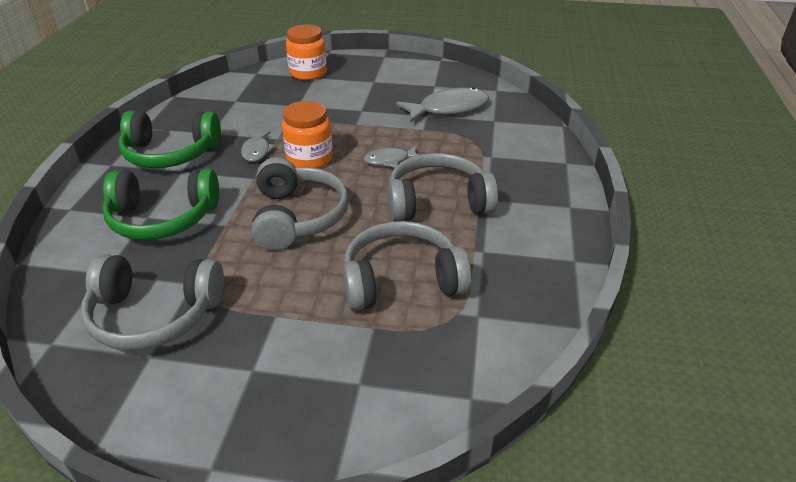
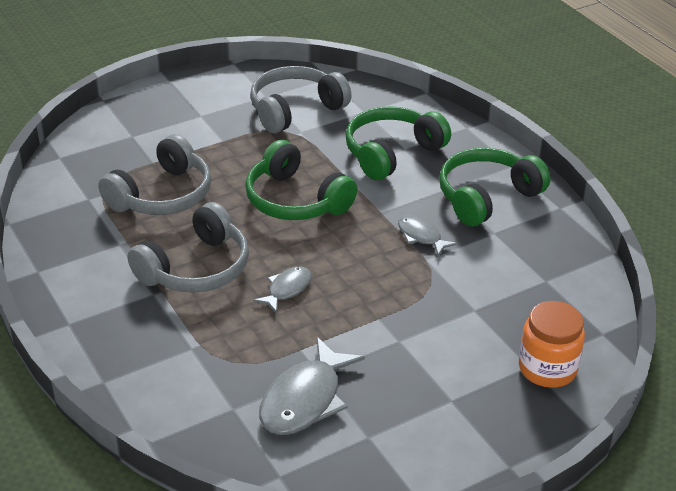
camera: 140 degrees right, 0 degrees up
(298, 217) = (295, 200): grey headphones -> green headphones
(309, 159) = (362, 253): orange jar -> none

